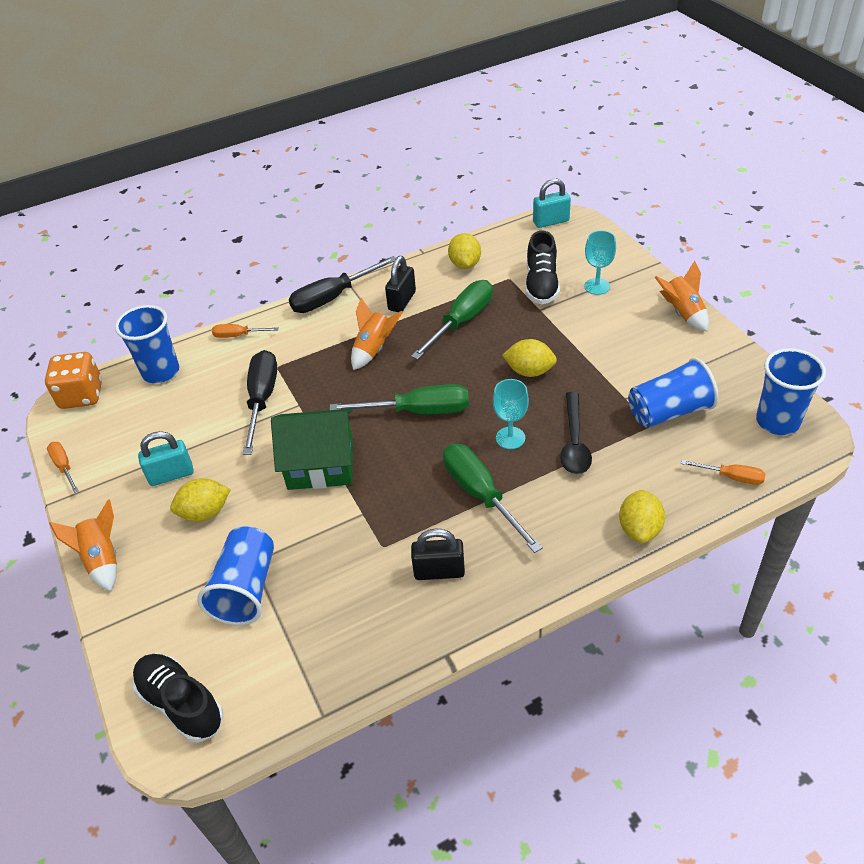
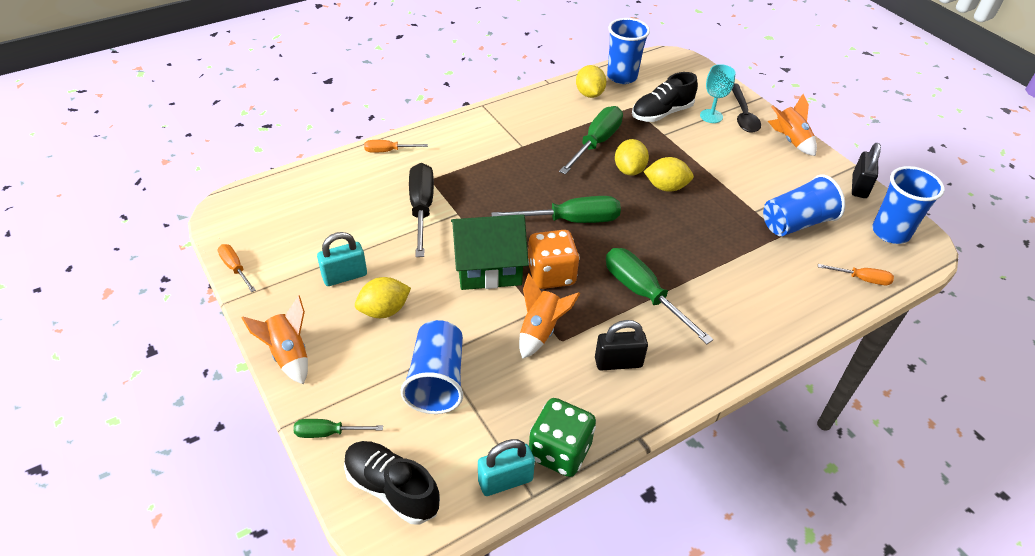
camera: 10 degrees left, 0 degrees up
(81, 395) = (242, 203): orange dice -> orange dice (551, 274)
(128, 643) = (328, 433): none -> green screwdriver
(161, 372) = (318, 182): blue cup -> blue cup (622, 77)
(333, 297) = (472, 119): black screwdriver -> none
(359, 668) = (560, 451): none -> green dice
(374, 349) = (520, 165): orange rocket -> orange rocket (540, 331)
(402, 301) = (538, 124): black padlock -> black padlock (859, 186)
(510, 438) = (660, 244): turquoise goblet -> none
(541, 285) = (661, 113): black shoe -> black shoe turned 60 degrees clockwise
(551, 221) = (659, 60): turquoise padlock -> turquoise padlock (505, 480)
(574, 442) = (718, 248): black spoon -> black spoon (743, 114)
(639, 529) = (791, 323): yellow lemon -> yellow lemon (629, 170)

